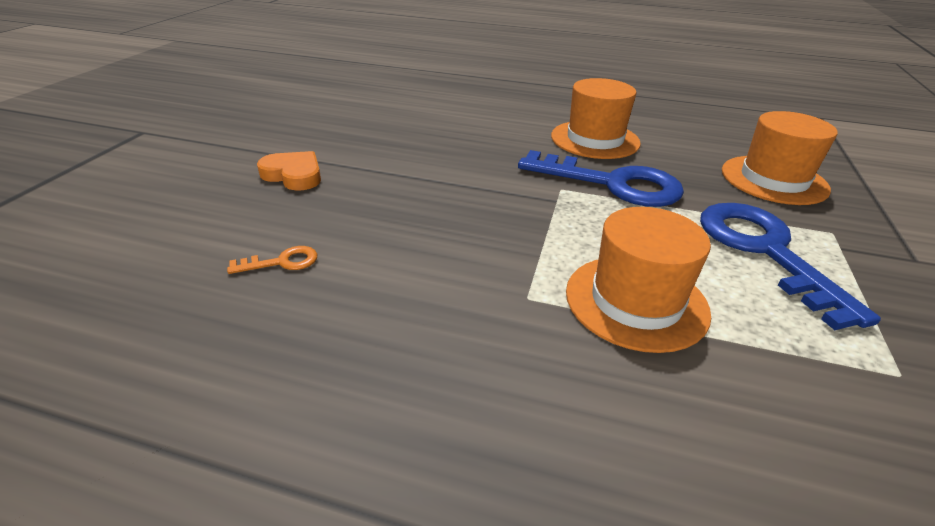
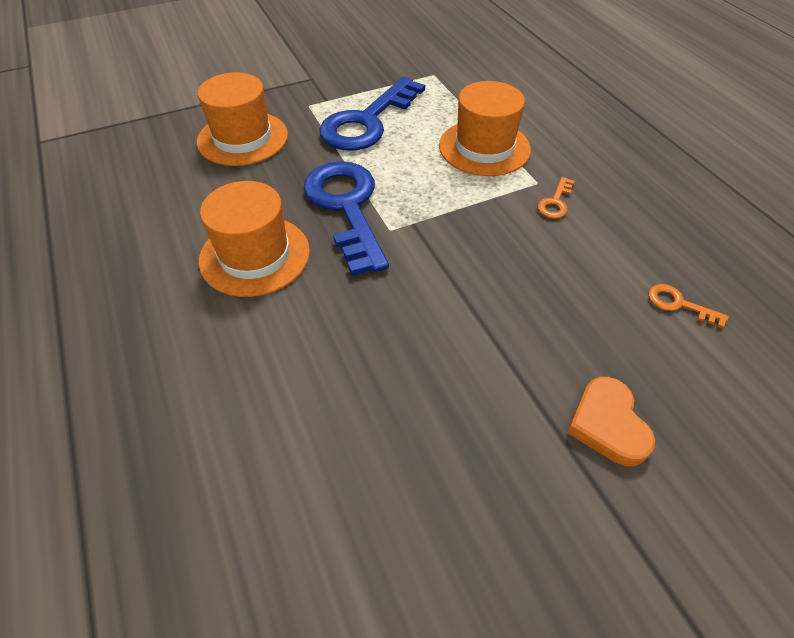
camera: 130 degrees left, 15 degrees up
(482, 287) = (555, 202): none -> orange key

